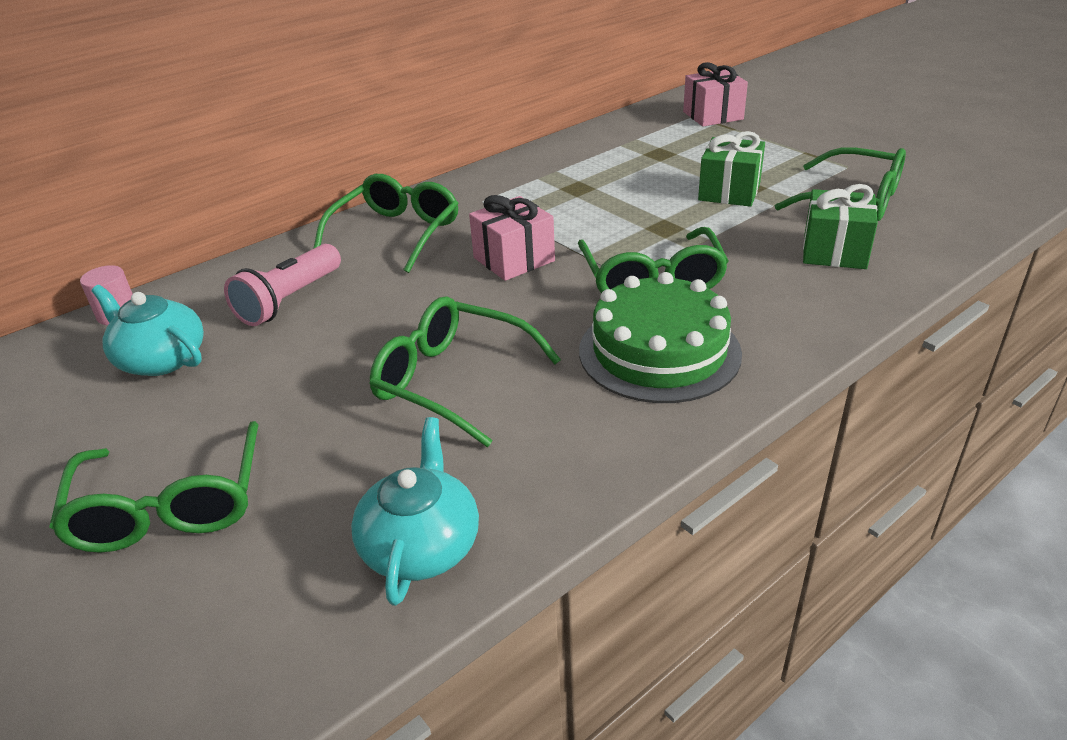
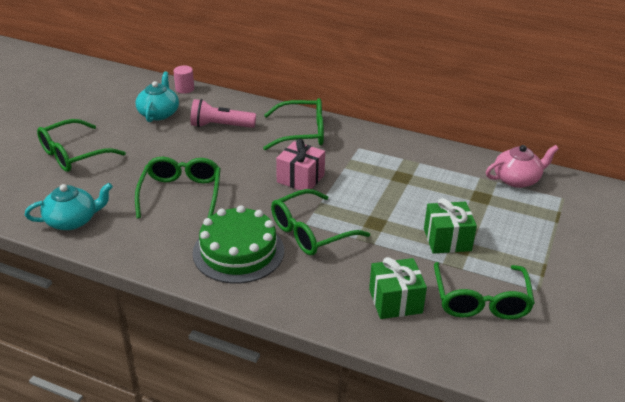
camera: 60 degrees right, 0 degrees up
(641, 128) = (517, 179): none -> pink teapot
(713, 115) = (572, 207): pink gift -> none

